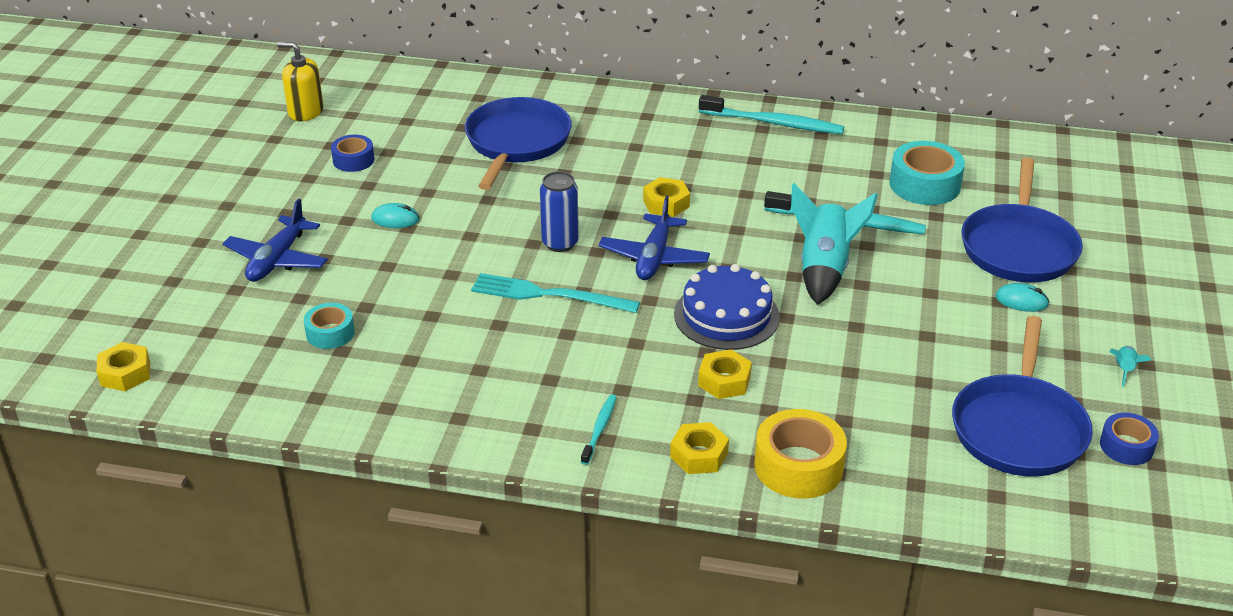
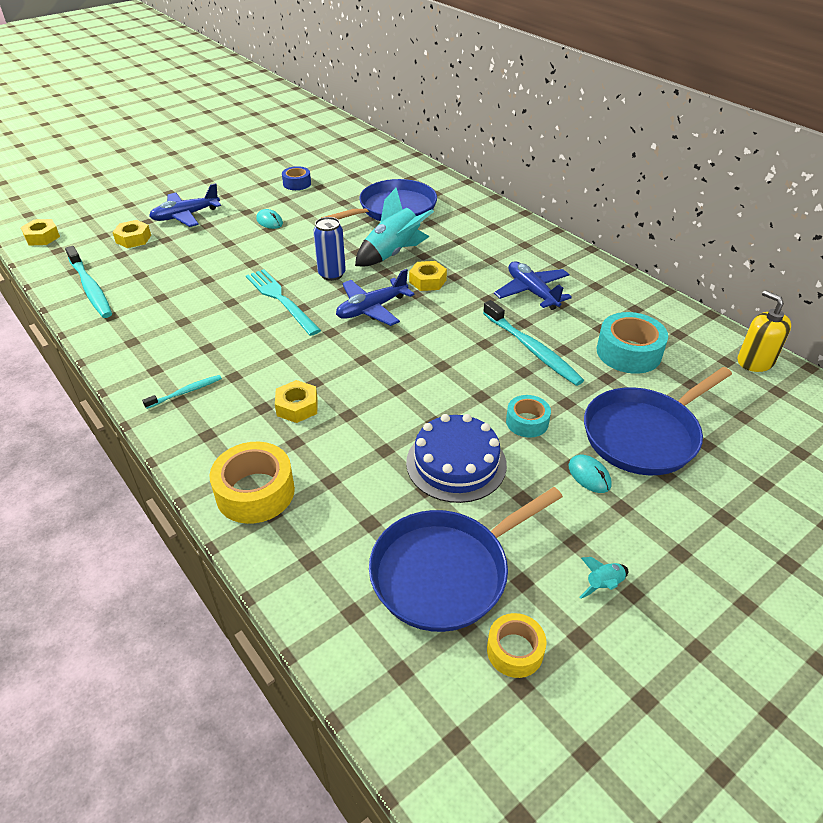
camera: 40 degrees right, 5 degrees up
(305, 112) = (312, 151): yellow soap dispenser -> yellow soap dispenser (755, 361)
(330, 333) = (149, 263): turquoise tape -> turquoise tape (527, 422)
(699, 455) = (211, 444): yellow nut -> yellow nut (133, 239)
(726, 315) = (361, 367): blue cake -> blue cake (456, 463)
(774, 123) = (572, 264): turquoise toothbrush -> turquoise toothbrush (91, 288)
(776, 168) = (532, 292): none -> blue plane
(824, 269) = (469, 372): turquoise rocket -> turquoise rocket (393, 254)
(1126, 446) = (515, 650): blue tape -> yellow tape

